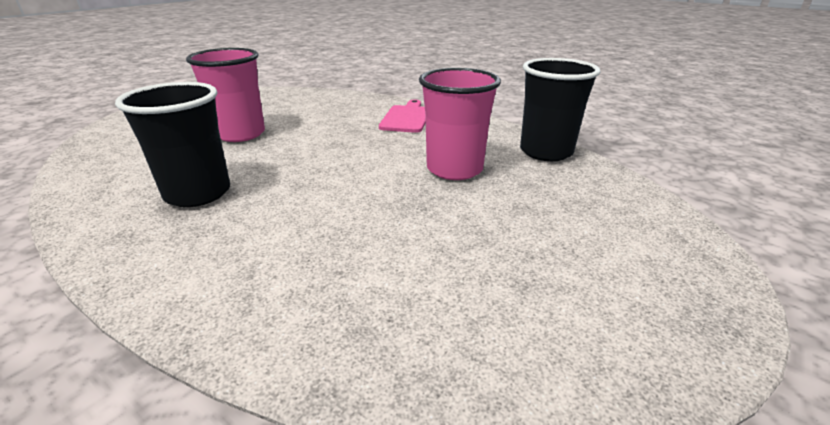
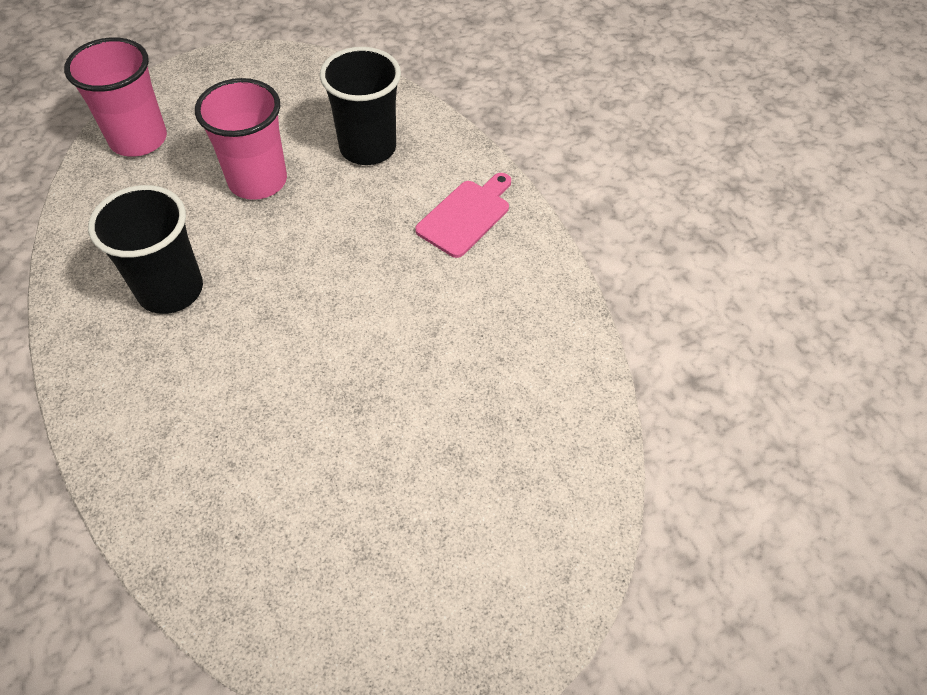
camera: 25 degrees right, 25 degrees up
(454, 169) = (438, 356): pink cup -> pink cup (138, 139)
(546, 152) = (572, 367): black cup -> black cup (368, 148)

